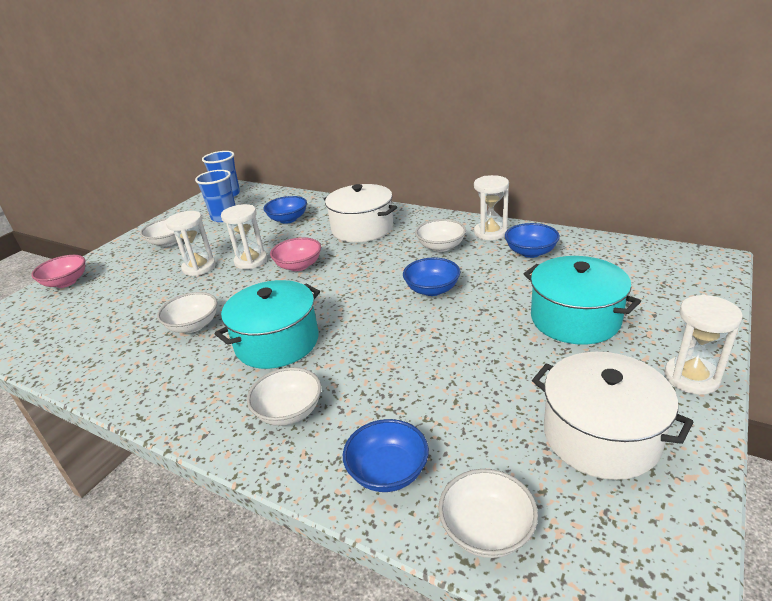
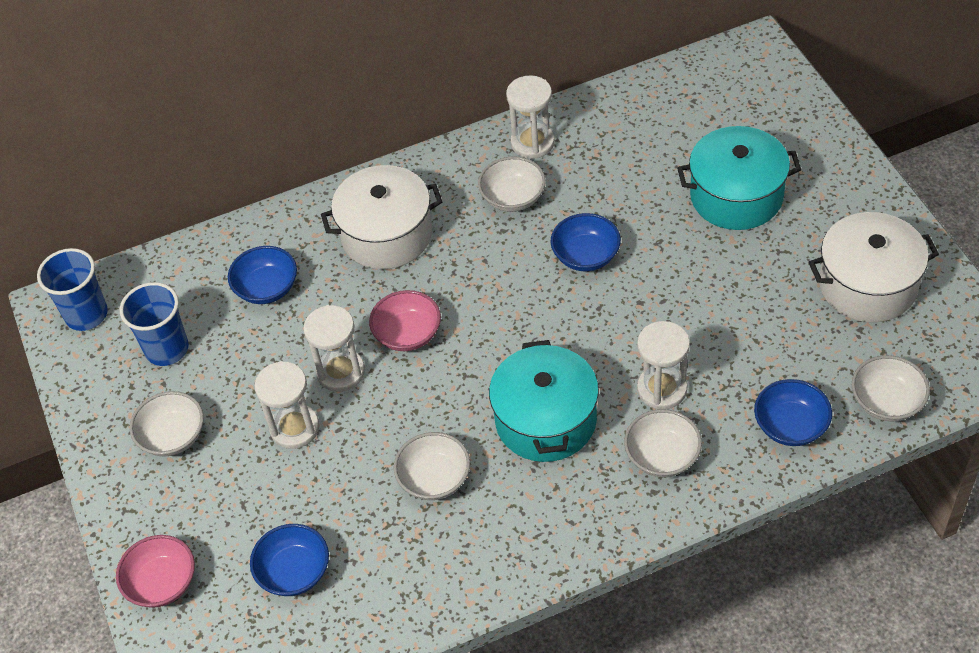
camera: 50 degrees left, 20 degrees up
(530, 252) = (605, 143): blue bowl -> blue bowl (294, 572)
(691, 377) = (864, 191): white hourglass -> white hourglass (662, 389)

